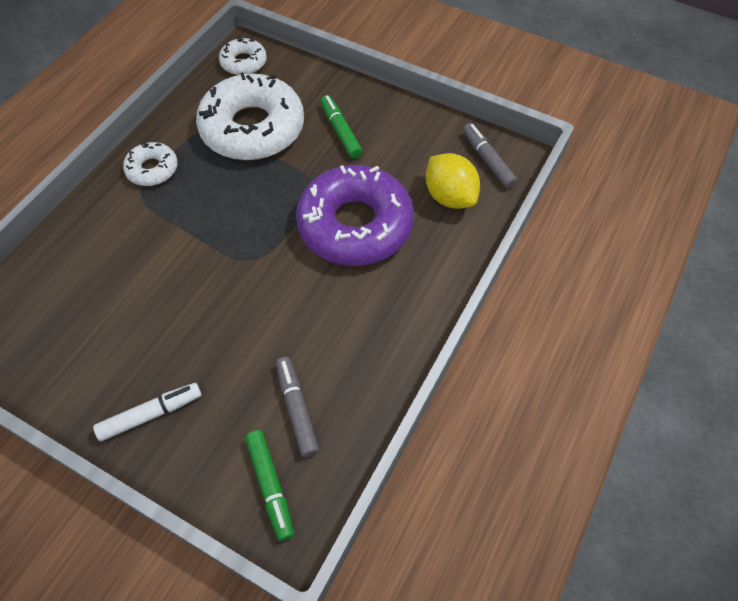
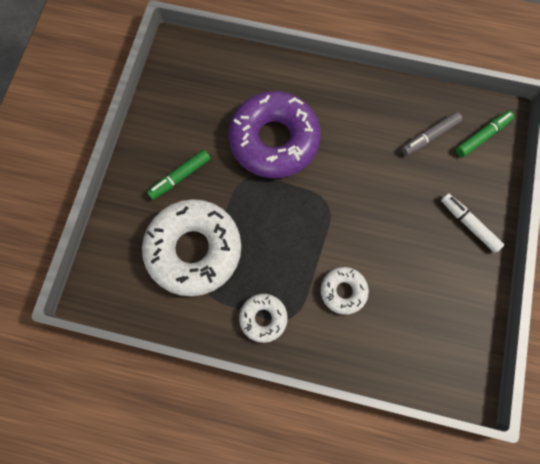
camera: 105 degrees left, 15 degrees up
(243, 62) = (110, 289): white donut -> white donut (343, 291)
(449, 197) = (228, 83): yellow lemon -> none
(487, 160) = (185, 64): grey marker -> none

